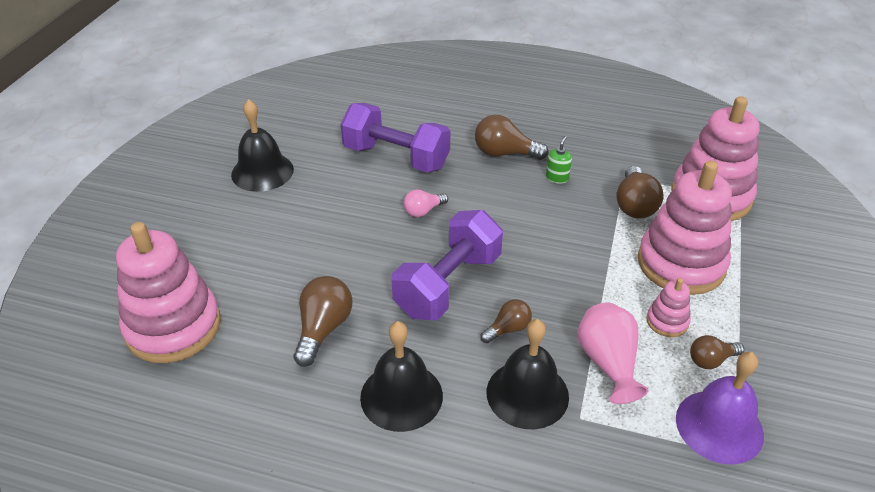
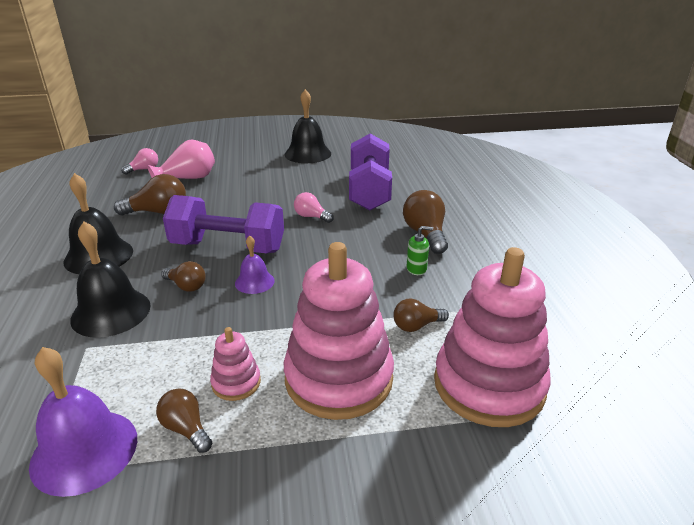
camera: 65 degrees right, 10 degrees down
(173, 327) = (144, 169): pink stacking toy -> pink light bulb
(525, 279) = (254, 282): none -> purple bell
(608, 363) = (160, 351): pink vase -> pink vase (188, 179)
(634, 205) = (416, 326): brown light bulb -> brown light bulb, size x0.61

